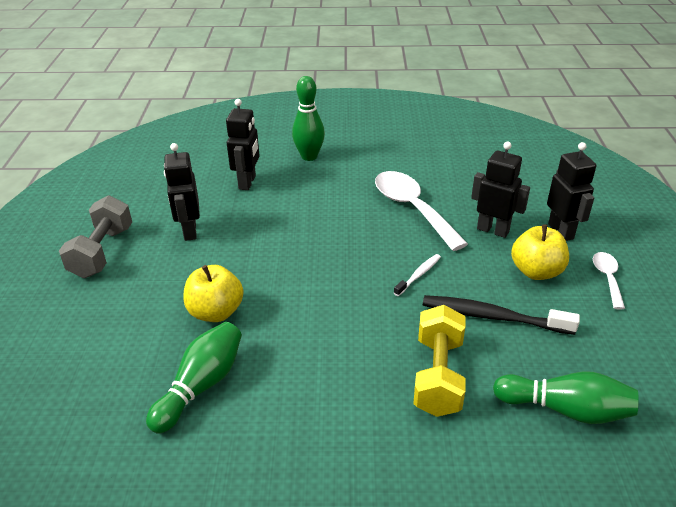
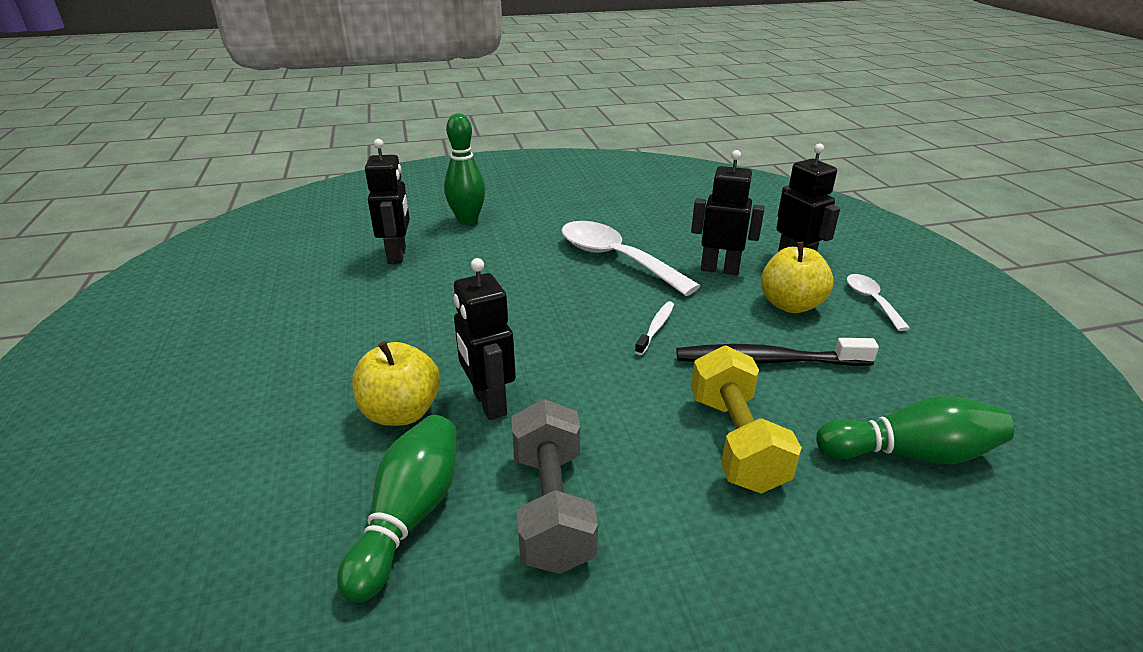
camera: 15 degrees left, 5 degrees down
(102, 252) = (208, 361): grey dumbbell -> grey dumbbell (552, 507)
(189, 231) = (333, 319): black robot -> black robot (489, 403)

